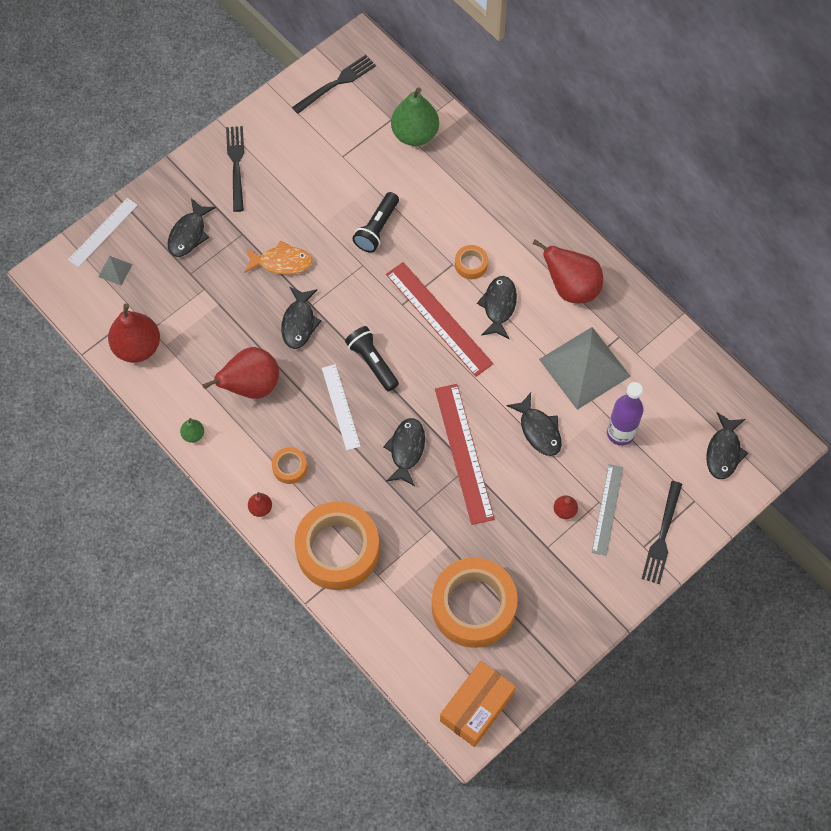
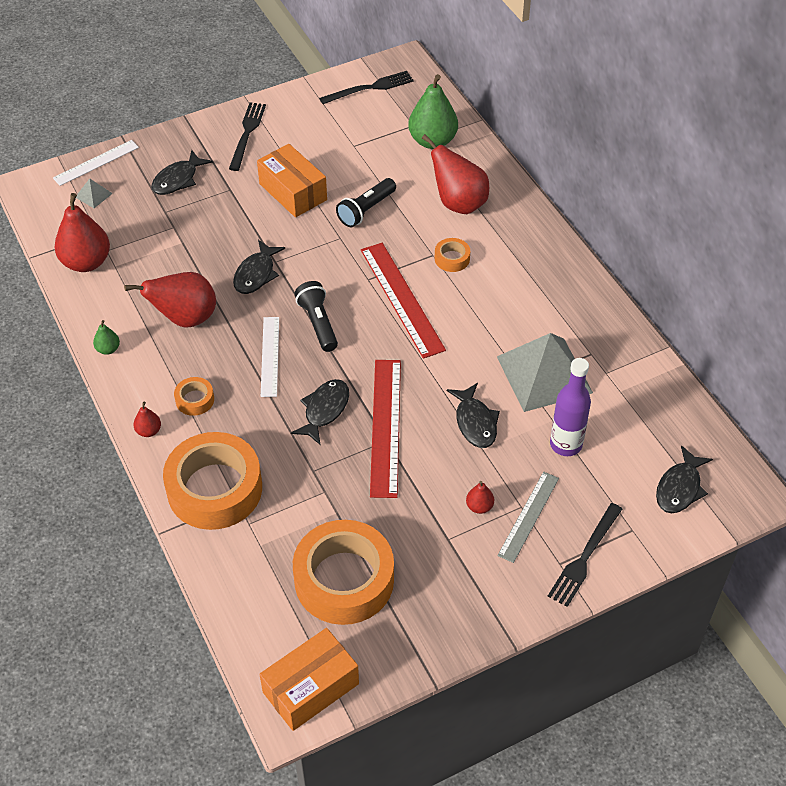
camera: 15 degrees right, 15 degrees down
(281, 262) = (259, 220): orange fish -> none
(302, 223) = (293, 192): none -> orange box
(499, 306) = (469, 300): black fish -> none
(571, 287) = (552, 299): red pear -> red pear (458, 203)

